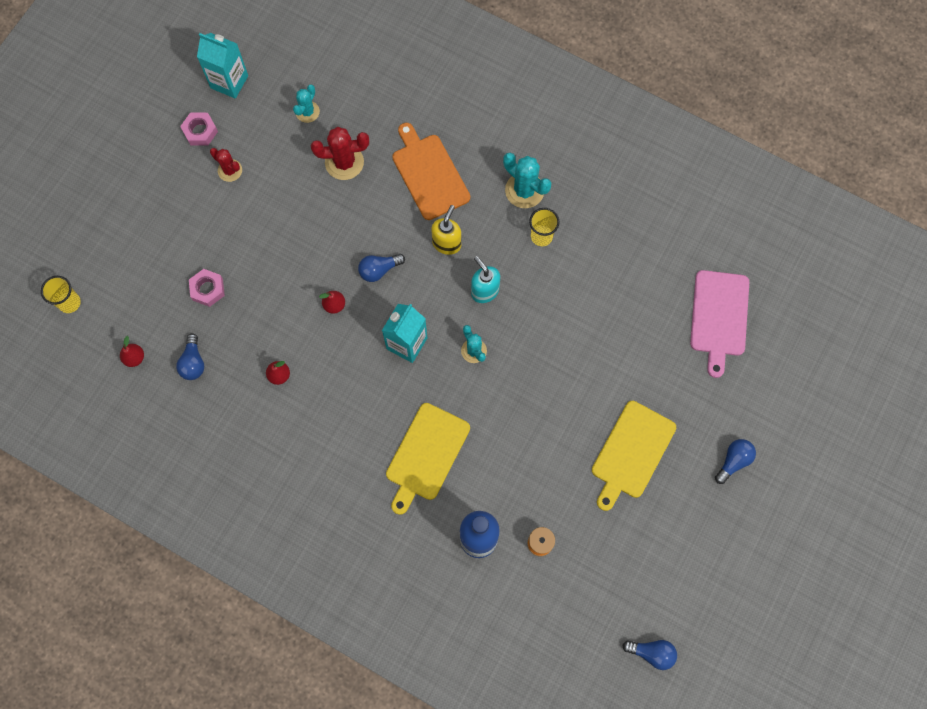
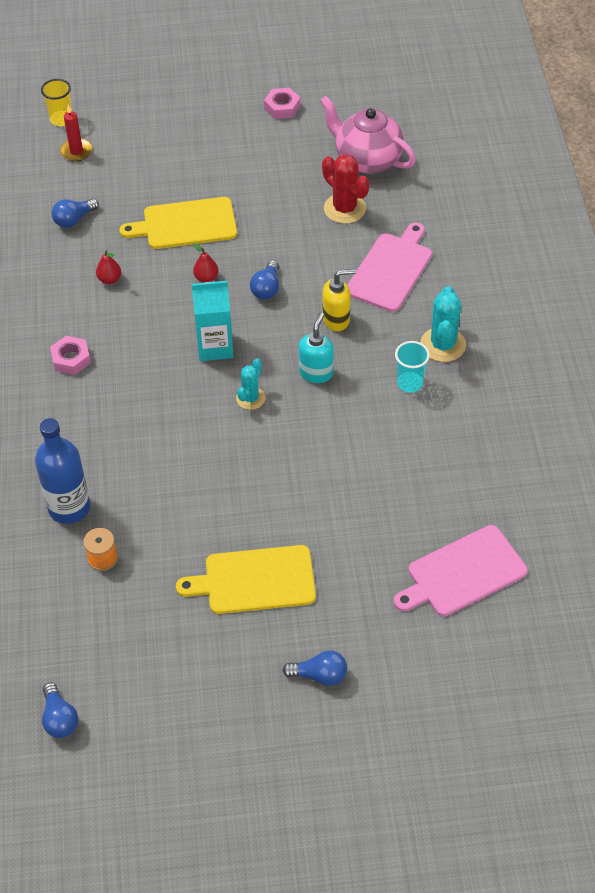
camera: 55 degrees right, 20 degrees down
(117, 314) = (76, 151): none -> red candle
(134, 358) = (47, 183): red pear -> none
(207, 289) = (146, 191): pink nut -> pink nut (71, 359)
(229, 82) = (344, 99): turquoise carton -> none
(230, 170) = (265, 144): red cactus -> none
(307, 112) = (367, 159): turquoise cactus -> pink teapot
(379, 270) = (266, 288): blue light bulb -> blue light bulb turned 105 degrees counterclockwise
(426, 455) = (120, 421): yellow cutting board -> yellow cutting board (185, 224)
(429, 174) = (391, 270): orange cutting board -> pink cutting board
(541, 236) = (410, 383): yellow cup -> turquoise cup

